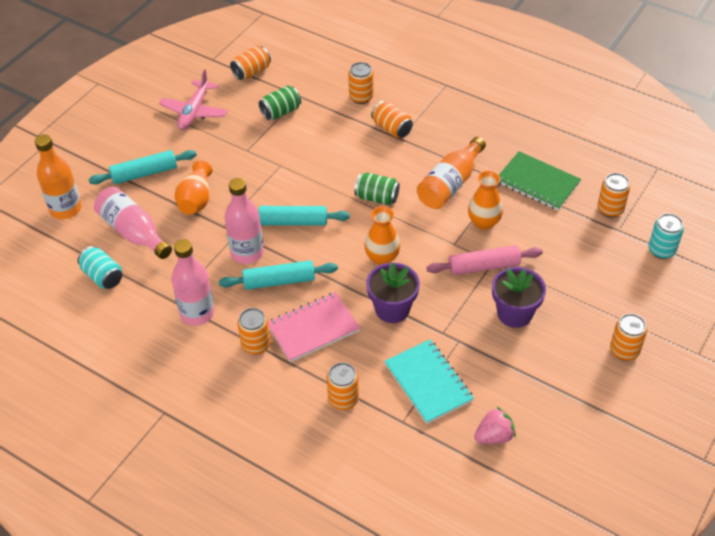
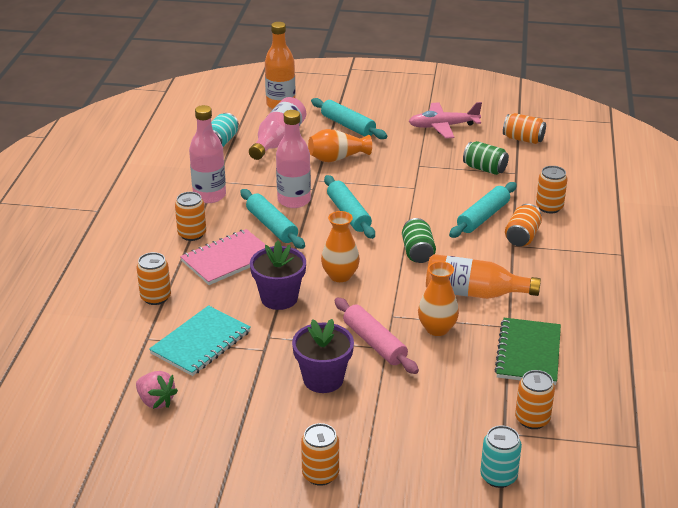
camera: 65 degrees right, 15 degrees down
(313, 328) = (228, 259): pink notebook -> pink notebook turned 75 degrees counterclockwise
(351, 140) = (483, 217): none -> turquoise rolling pin

